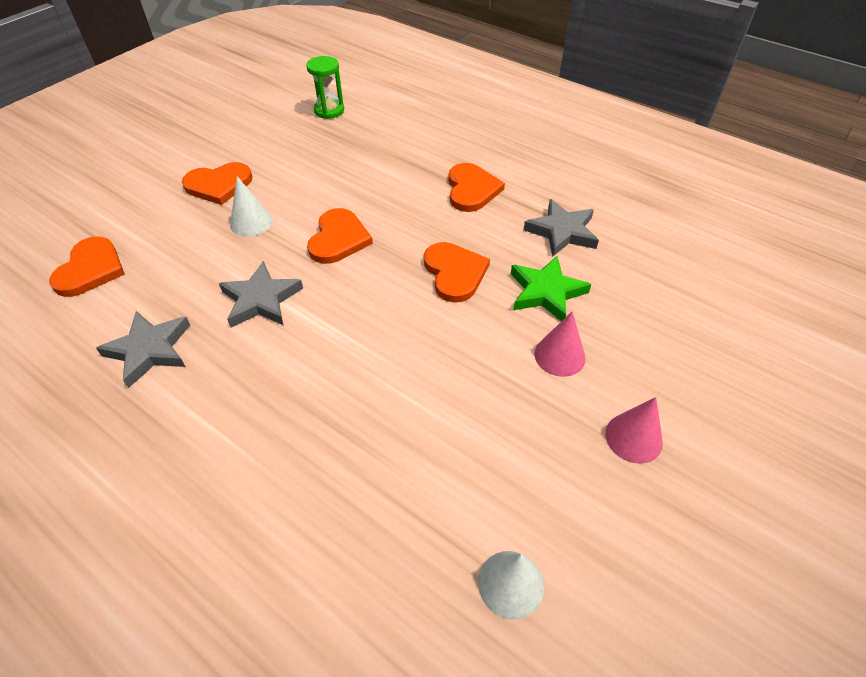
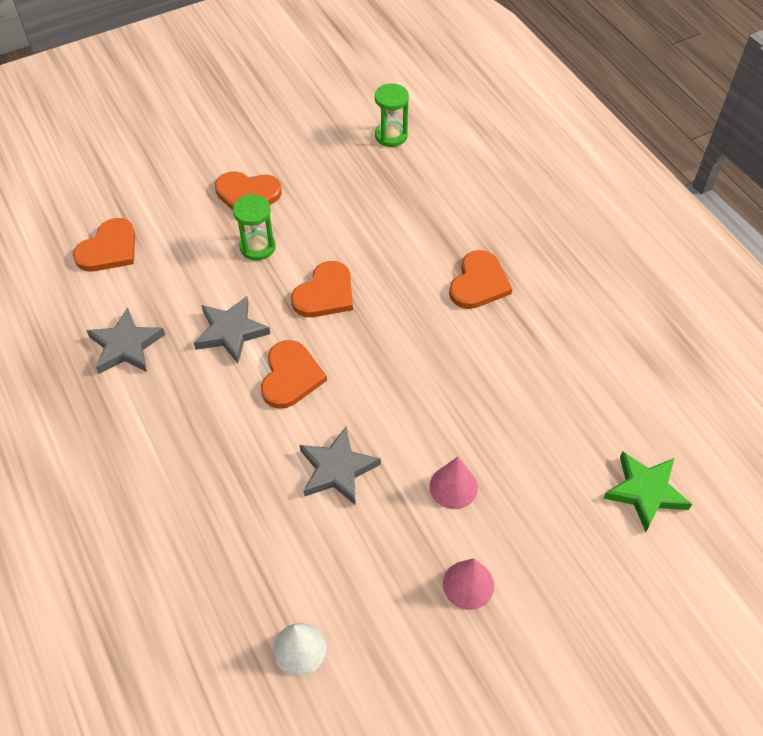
camera: 25 degrees right, 5 degrees up
(251, 222) = (257, 247): white cone -> green hourglass
(454, 273) = (409, 369): orange heart -> orange heart (290, 376)
(546, 292) = (481, 421): green star -> green star (645, 491)
(562, 232) = (538, 363): grey star -> grey star (337, 469)

